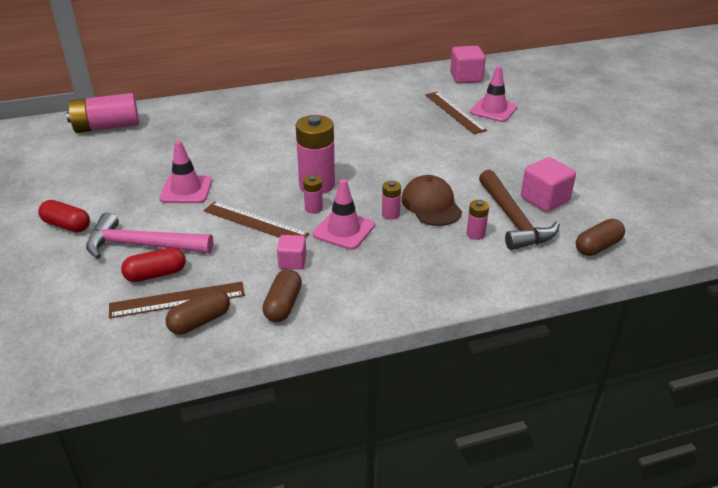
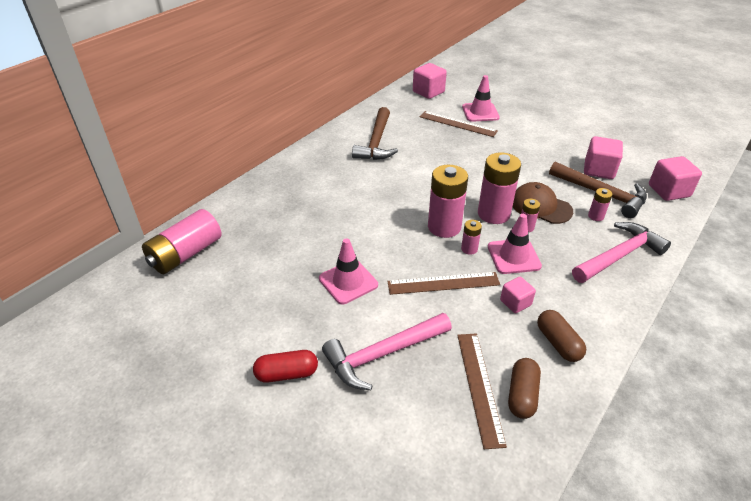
camera: 35 degrees left, 5 degrees up
(156, 274) = (431, 374): red capsule -> none
(177, 299) = (479, 386): brown ruler -> brown ruler turned 45 degrees counterclockwise
(354, 102) = (376, 142): none -> brown hammer
(376, 193) = (493, 214): none -> pink battery
(447, 273) = (619, 255): none -> pink hammer
(598, 247) = (668, 191): brown capsule -> pink cube

